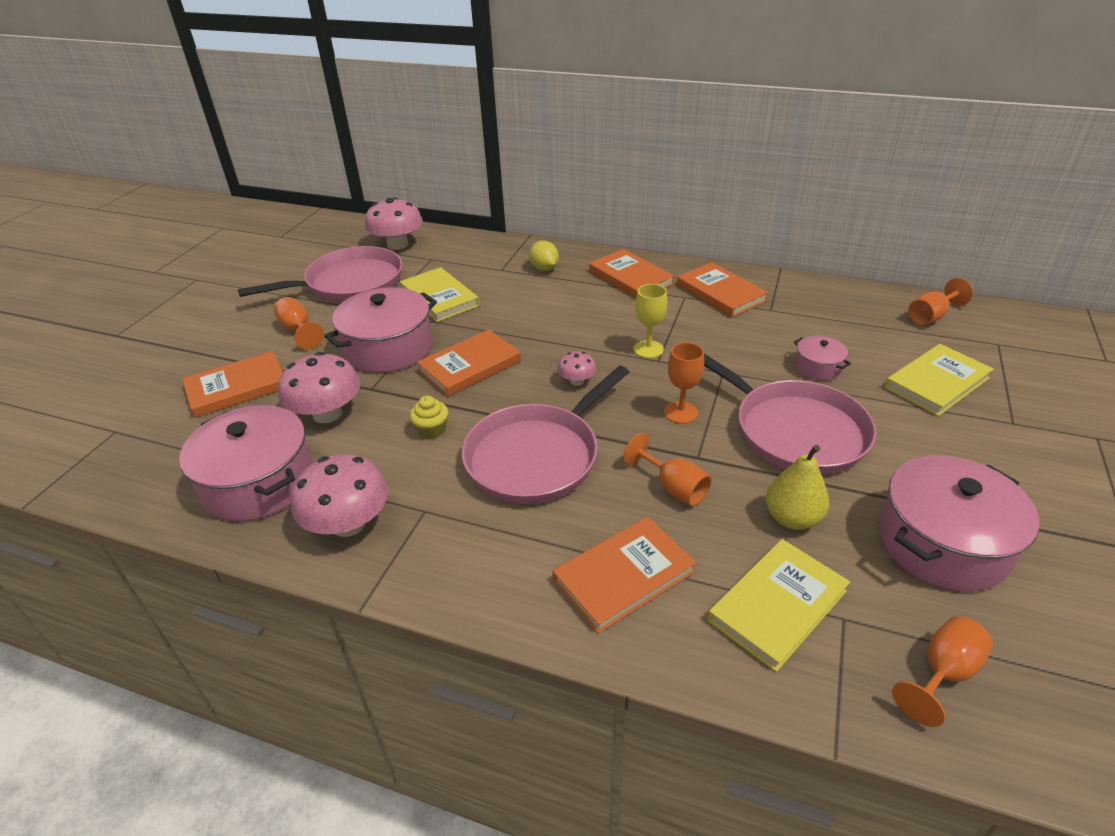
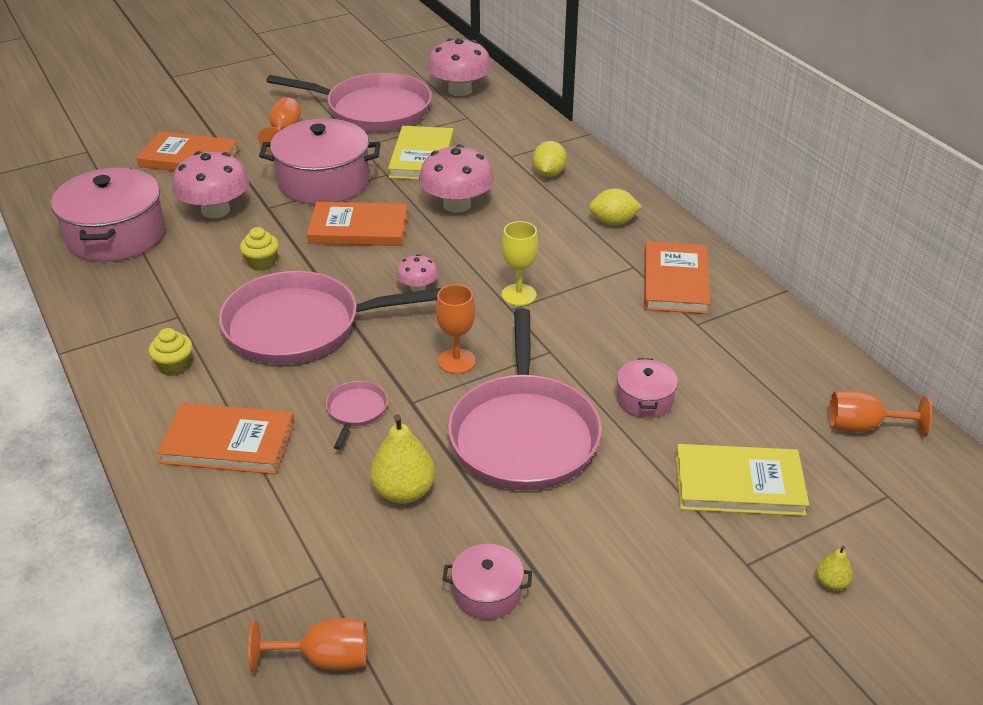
camera: 40 degrees right, 0 degrees up
(348, 523) = (126, 295): pink mushroom -> pink mushroom (457, 205)
(485, 550) = (174, 366): none -> yellow cupcake
(630, 278) = (613, 222): orange book -> yellow lemon
(673, 487) = (356, 411): orange goblet -> pink pan
(777, 606) = (291, 535): yellow book -> none
(942, 543) = (487, 592): pink pot -> pink pot, size x0.49
(1056, 404) = (831, 583): none -> yellow pear

